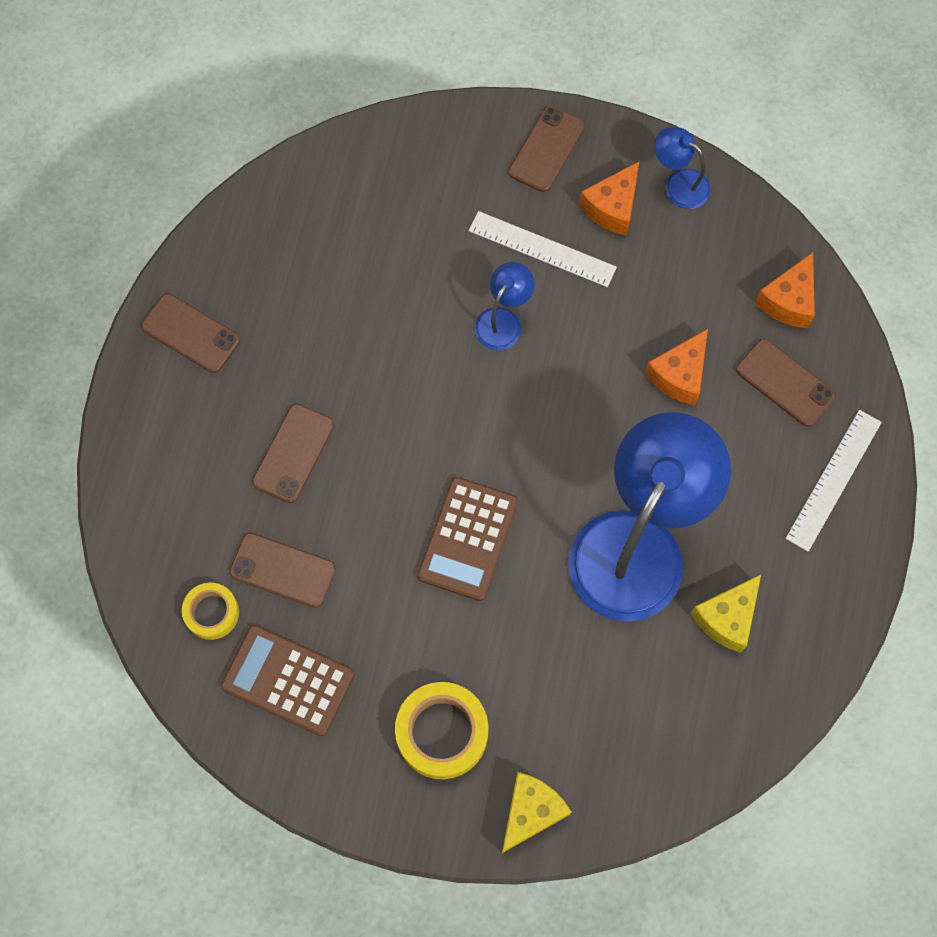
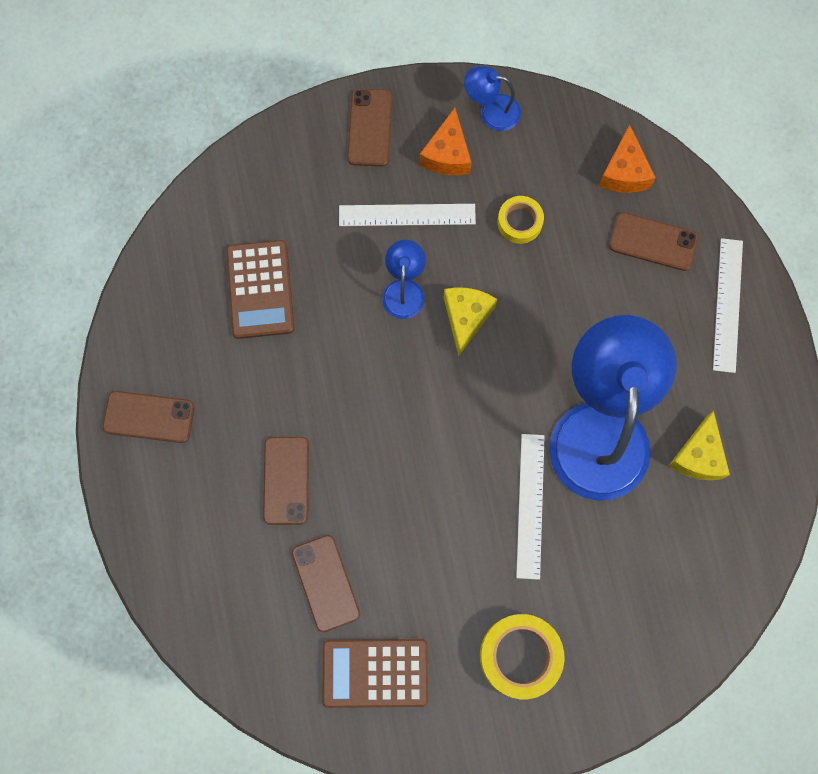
camera: 25 degrees left, 5 degrees up
(212, 613) = (285, 646): yellow tape -> yellow tape (519, 222)
(282, 570) = (326, 583): brown phone -> brown phone turned 75 degrees clockwise
(467, 539) = (463, 486): brown calculator -> brown calculator (260, 289)
(526, 588) = (530, 505): none -> white ruler
(531, 812) = (621, 686): yellow cheese -> yellow cheese (466, 318)
(679, 375) = (567, 272): orange cheese -> none

